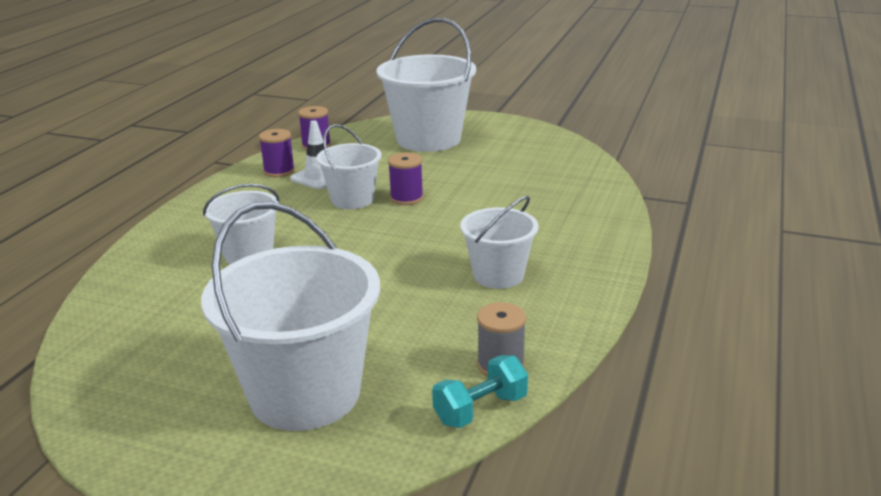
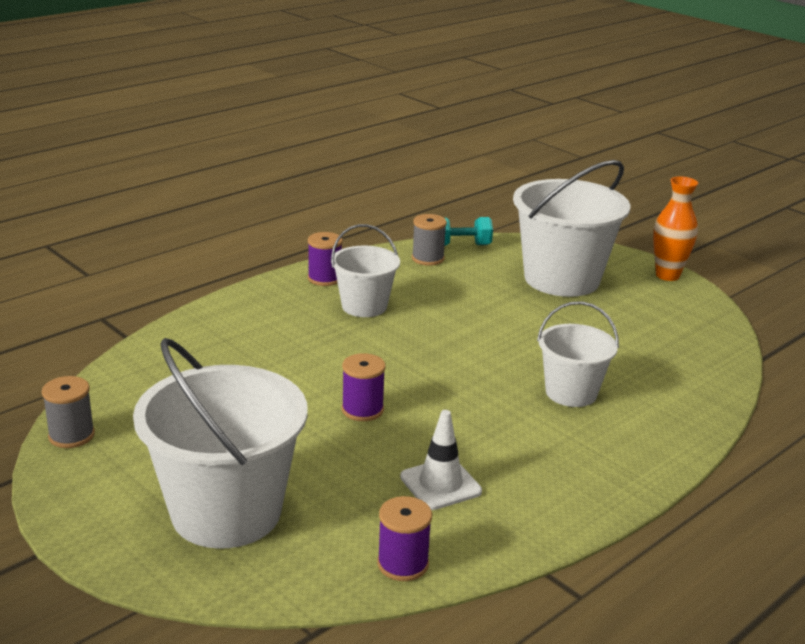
camera: 155 degrees left, 0 degrees up
(143, 463) = (667, 275): none -> orange vase
(279, 171) = (489, 518): purple spool -> purple spool (324, 278)
(352, 200) = (424, 429): white bucket -> none
(561, 142) = (71, 435): none -> grey spool

